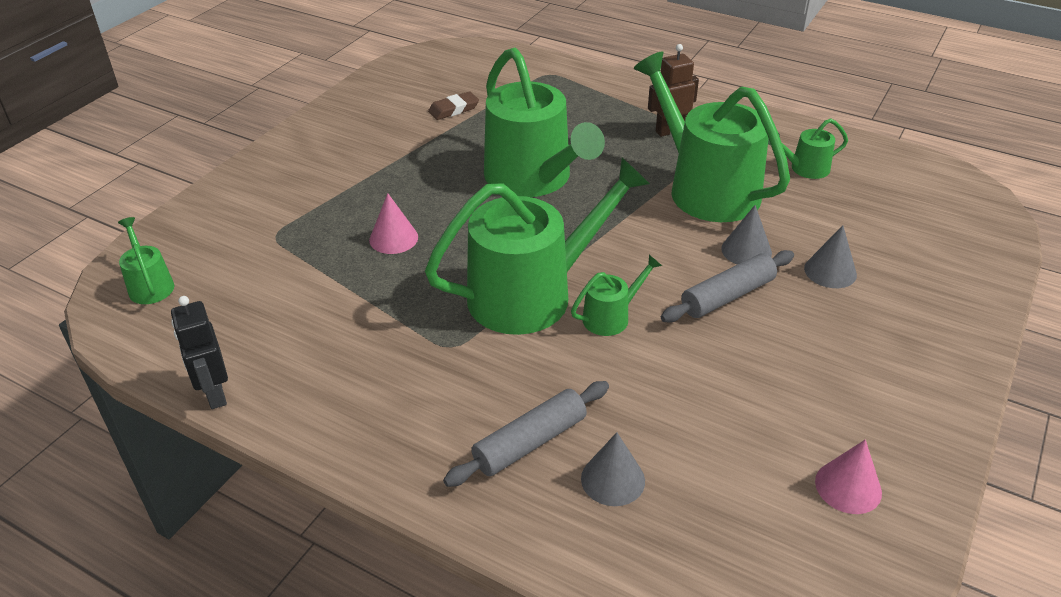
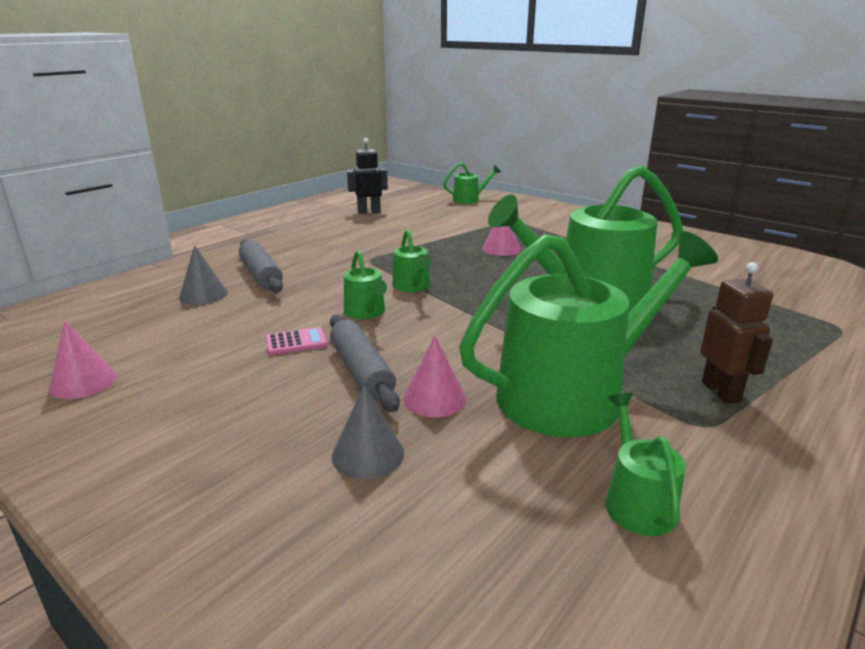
camera: 100 degrees right, 15 degrees down
(453, 109) = (717, 276): brown eraser -> none
(531, 294) = (412, 286): green watering can -> green watering can, size x0.44
(696, 352) = (296, 342): none -> pink calculator
(746, 250) = (434, 398): grey cone -> pink cone

